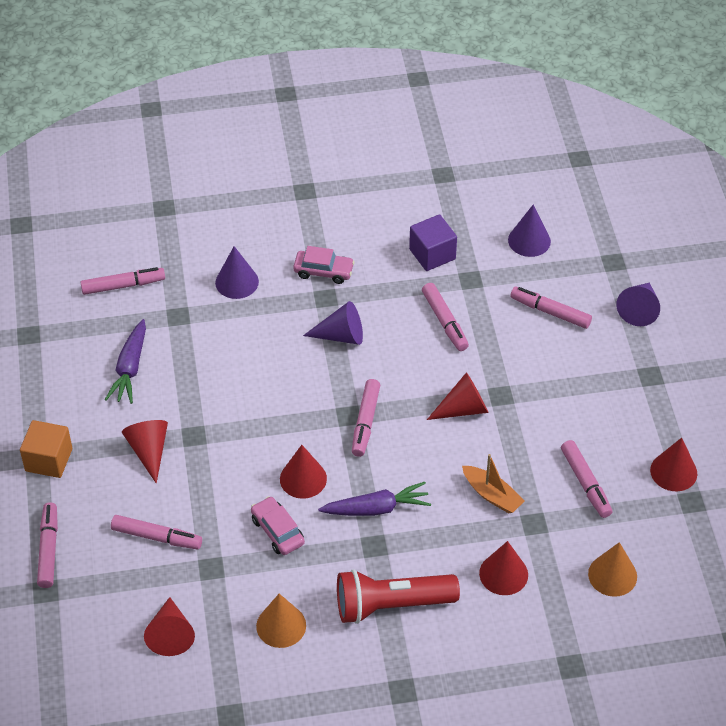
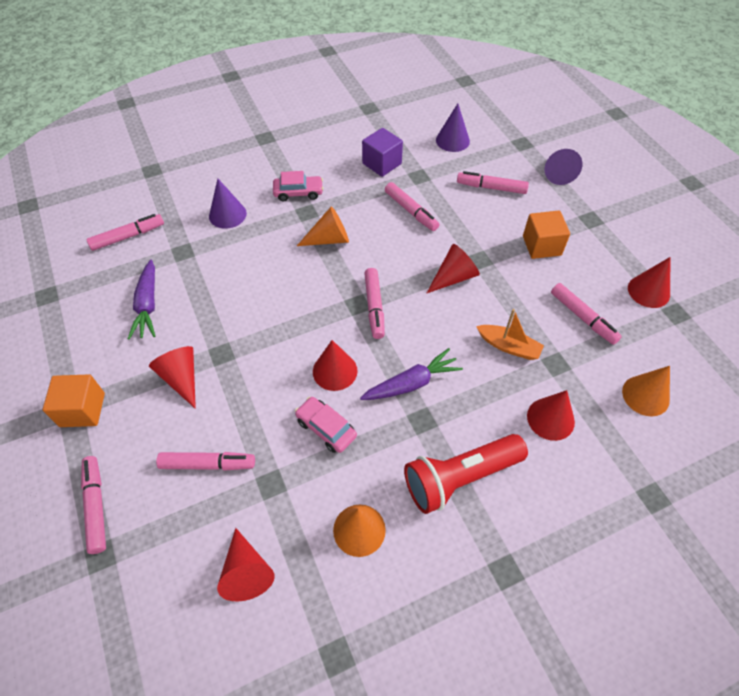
camera: 15 degrees left, 5 degrees up
(341, 335) = (329, 239): purple cone -> orange cone
(577, 394) = (541, 246): none -> orange cube

